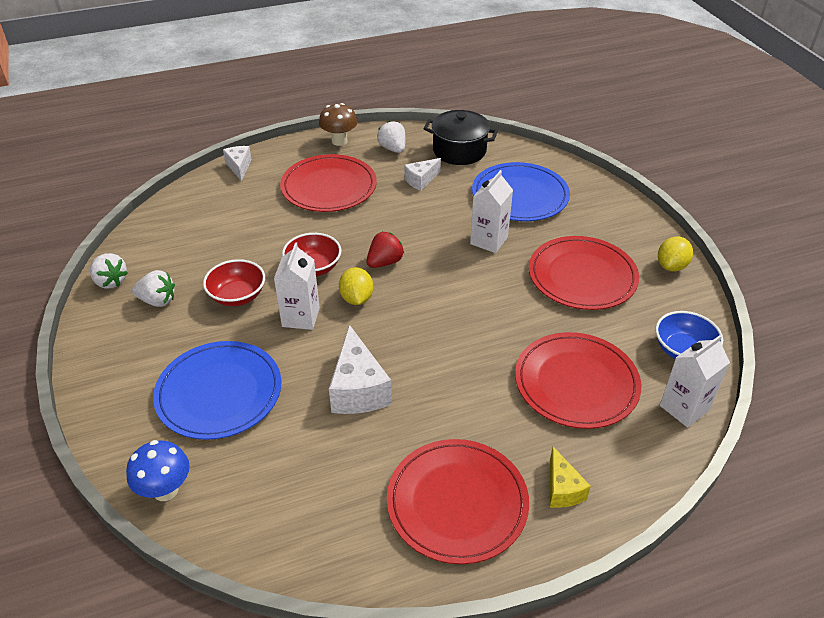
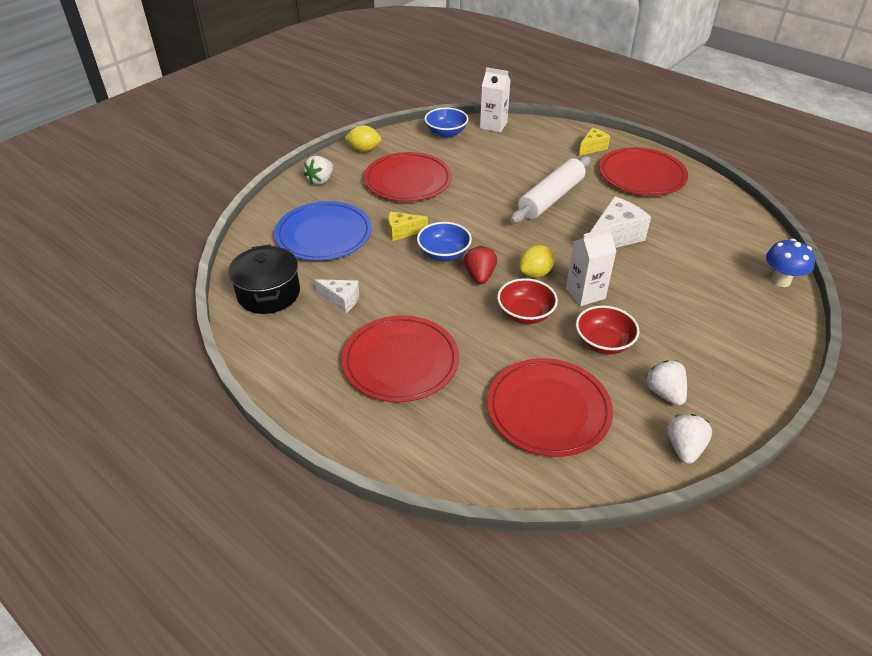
camera: 120 degrees left, 0 degrees up
(219, 392) = (694, 298): blue plate -> none
(239, 167) = (420, 462): white cheese -> none
(339, 141) = (304, 396): brown mushroom -> none
(384, 262) = (479, 276): red strawberry -> red strawberry turned 75 degrees clockwise
(393, 149) = (294, 343): white strawberry -> white strawberry (320, 180)
(434, 253) = (444, 254): none -> blue bowl
(469, 375) = (551, 198): none -> white rolling pin
(489, 240) = (402, 232): white carton -> yellow cheese
(576, 383) = (513, 160): red plate -> red plate (548, 409)

